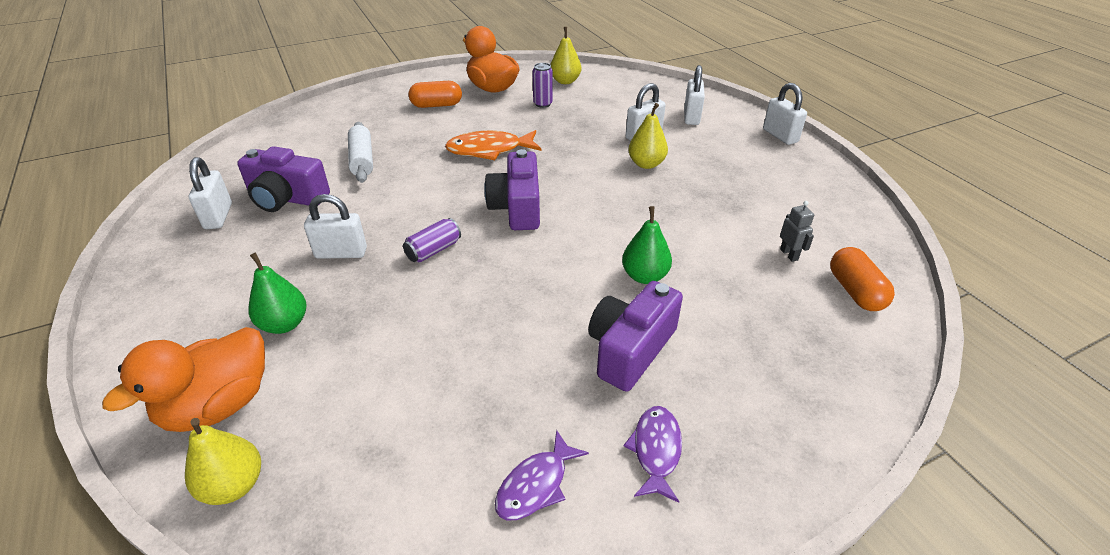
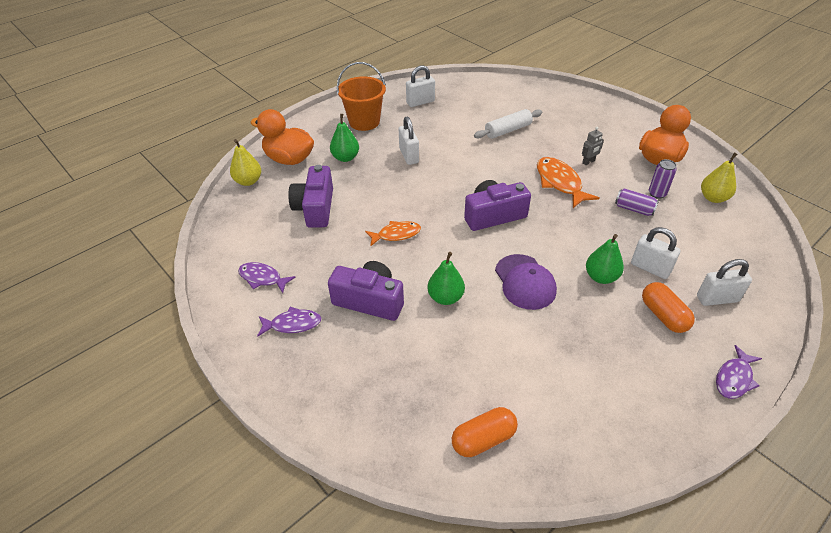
camera: 75 degrees right, 5 degrees up
(205, 285) = (364, 122): none -> orange bucket
(287, 198) = (449, 118): purple camera -> purple camera (315, 208)
(434, 250) = (428, 190): purple can -> purple can (634, 209)
(436, 105) = (606, 139): orange capsule -> orange capsule (663, 315)
(508, 298) = (396, 234): none -> orange fish
(638, 211) = (525, 282): none -> purple cap
(646, 164) = (601, 277): yellow pear -> green pear
(780, 136) = (734, 378): white padlock -> purple fish
(789, 254) = (515, 389): grey robot -> grey robot (588, 162)

